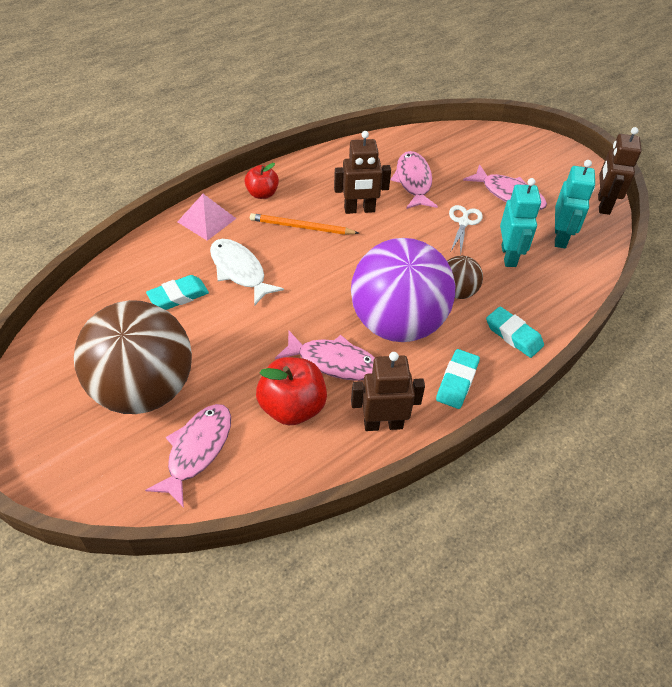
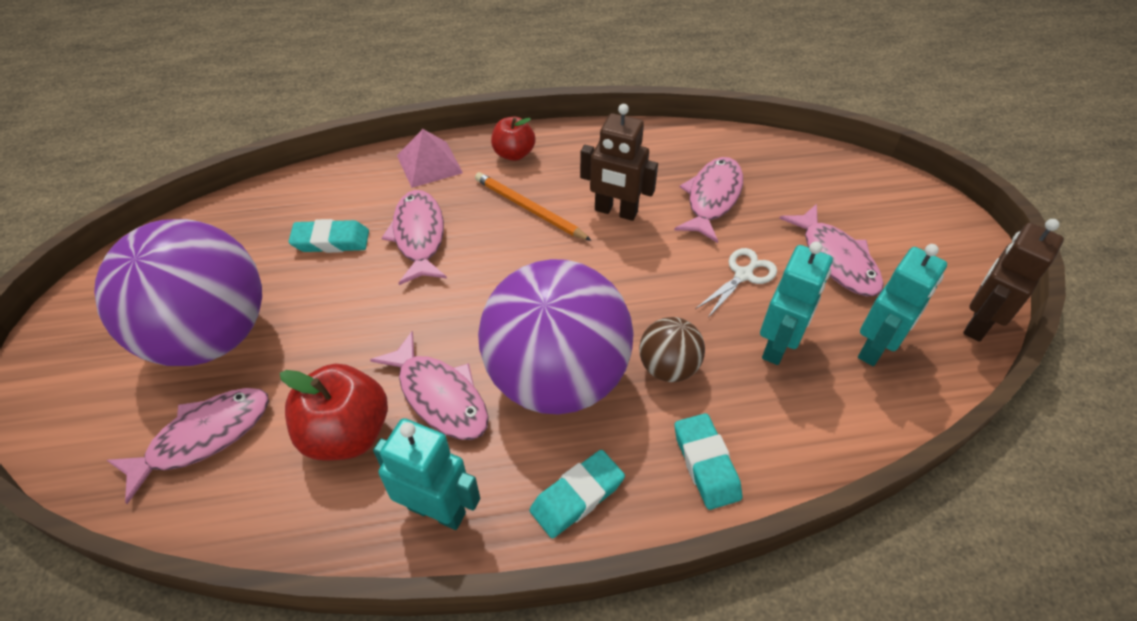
camera: 30 degrees right, 0 degrees up
(144, 389) = (210, 336): brown ball -> purple ball
(239, 271) = (419, 236): white fish -> pink fish
(383, 424) = (437, 510): brown robot -> turquoise robot

